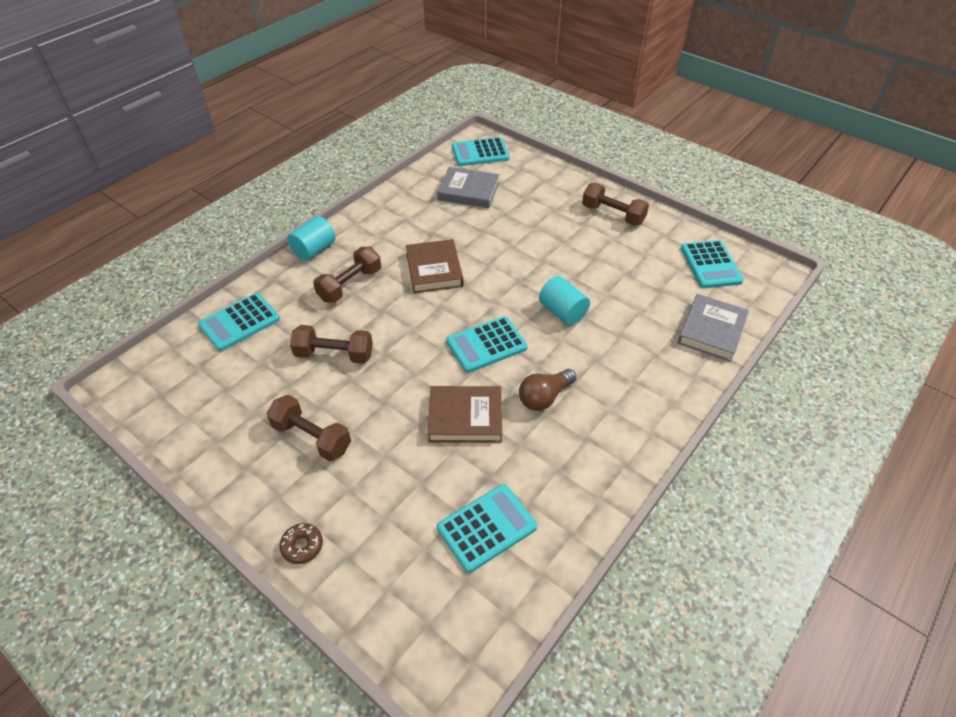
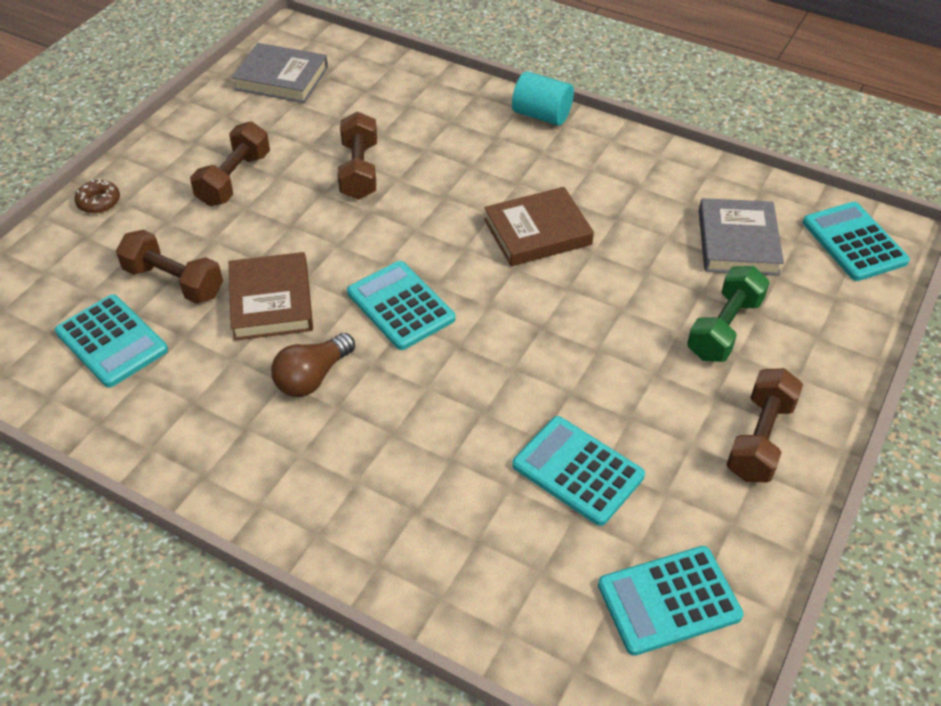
camera: 80 degrees right, 0 degrees up
(239, 322) = (397, 88): turquoise calculator -> turquoise calculator (577, 471)
(350, 285) = (484, 159): brown dumbbell -> brown dumbbell (174, 282)
(534, 210) = (724, 328): none -> green dumbbell
(544, 397) = (313, 377): brown light bulb -> brown light bulb turned 90 degrees counterclockwise
(562, 312) = (485, 384): turquoise cylinder -> none
(711, 331) = (487, 594): grey book -> grey book (281, 78)

